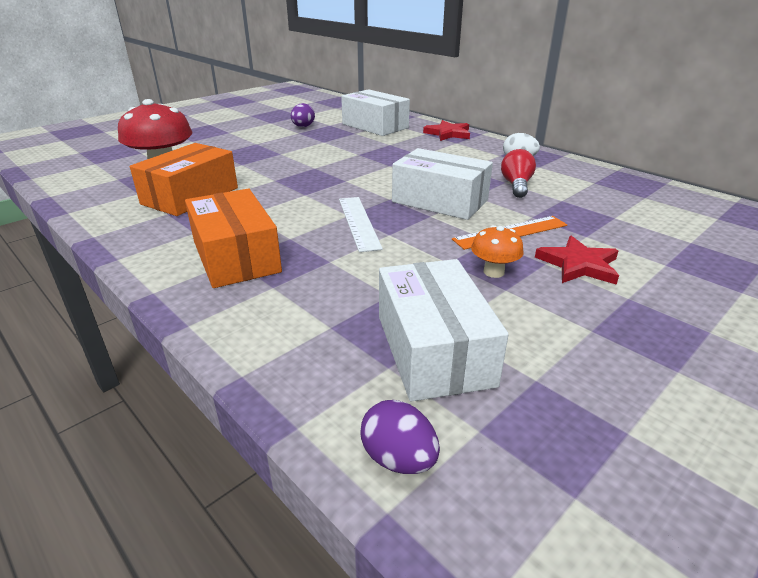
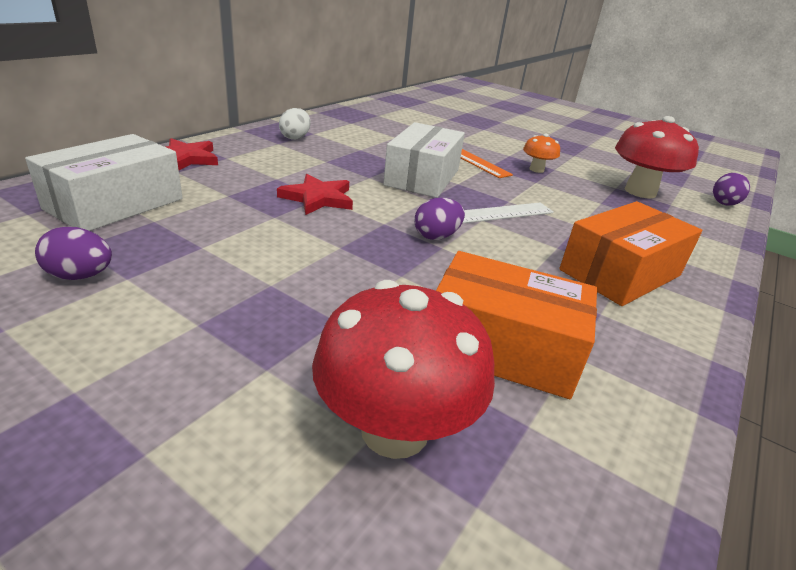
camera: 105 degrees left, 0 degrees up
(321, 194) = (436, 236): none -> purple egg
(433, 349) = (640, 192): white box -> red mushroom
(516, 185) = (369, 146): red light bulb -> none
(579, 265) = (504, 147): red star -> red star (318, 198)

